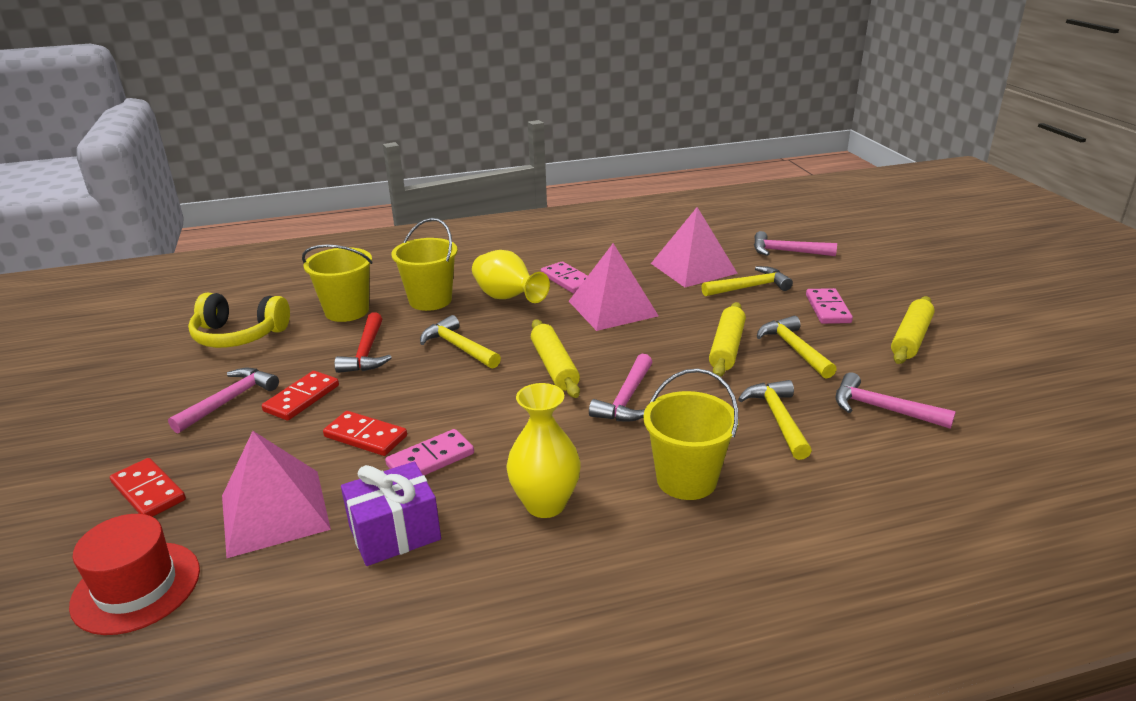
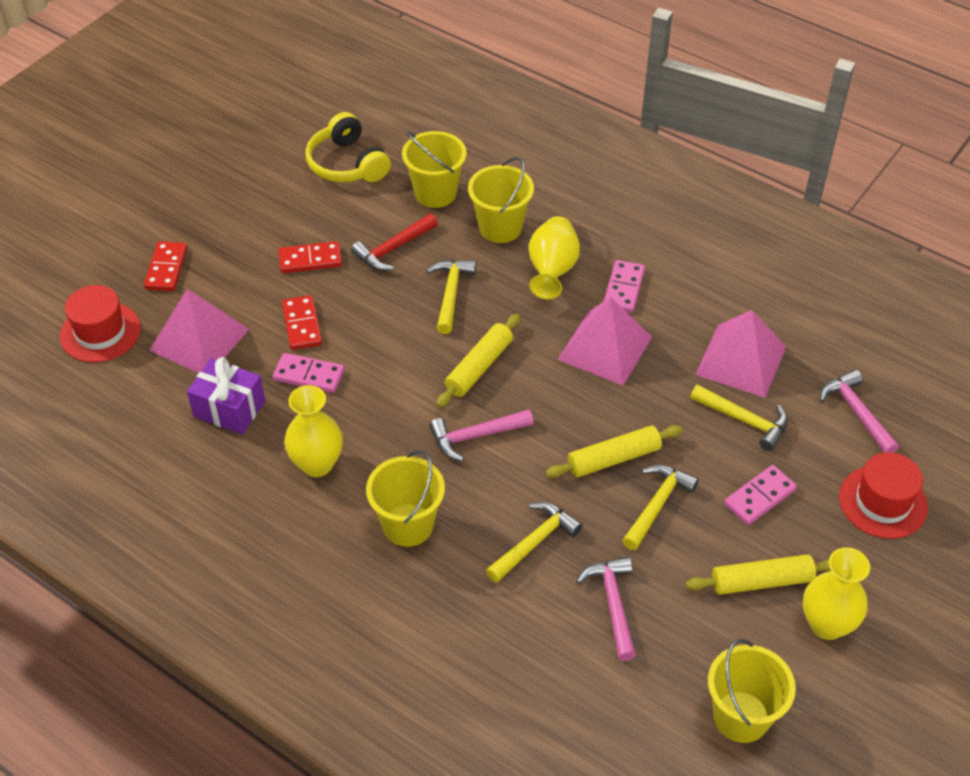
camera: 50 degrees right, 20 degrees up
(229, 401) = (274, 227): pink hammer -> none
(875, 272) = (883, 502): none -> red hat
(973, 331) = (827, 624): none -> yellow vase
(1046, 399) = (741, 716): none -> yellow bucket

